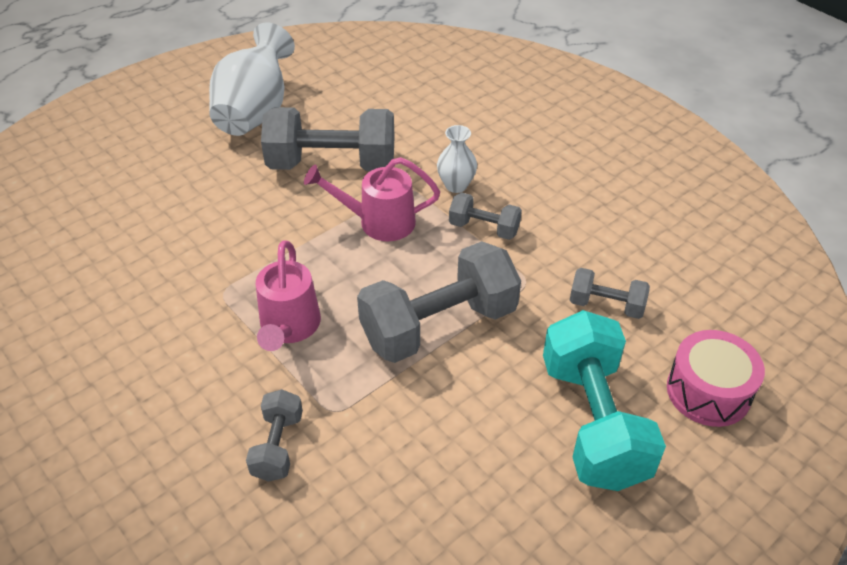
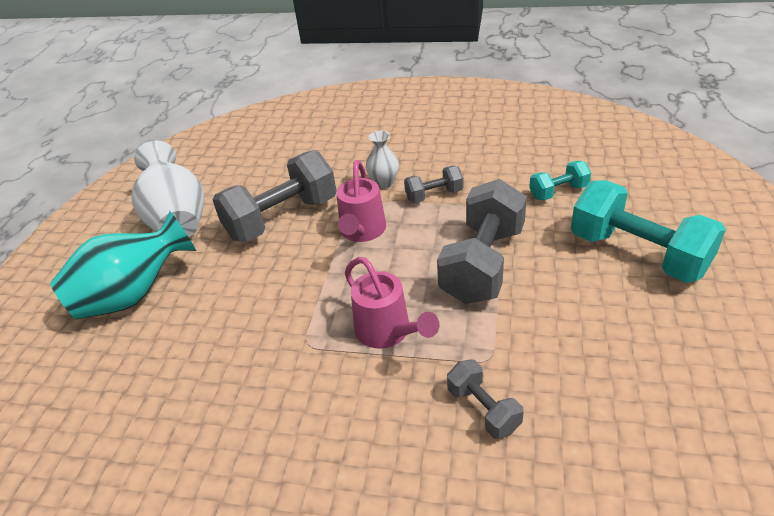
camera: 35 degrees left, 5 degrees down
(157, 162) = (134, 295): none -> turquoise vase
(378, 222) = (362, 232): pink watering can -> pink watering can turned 45 degrees counterclockwise
(606, 305) = (558, 192): grey dumbbell -> turquoise dumbbell
(708, 391) = (666, 199): pink drum -> none

